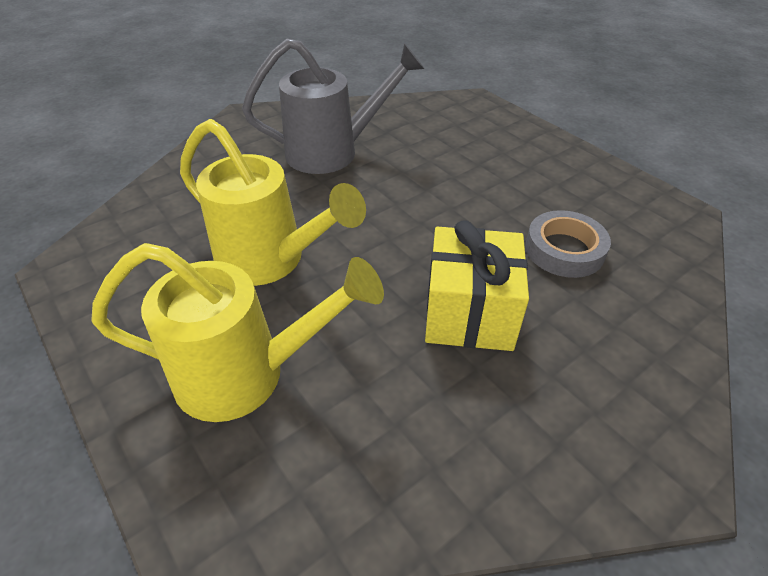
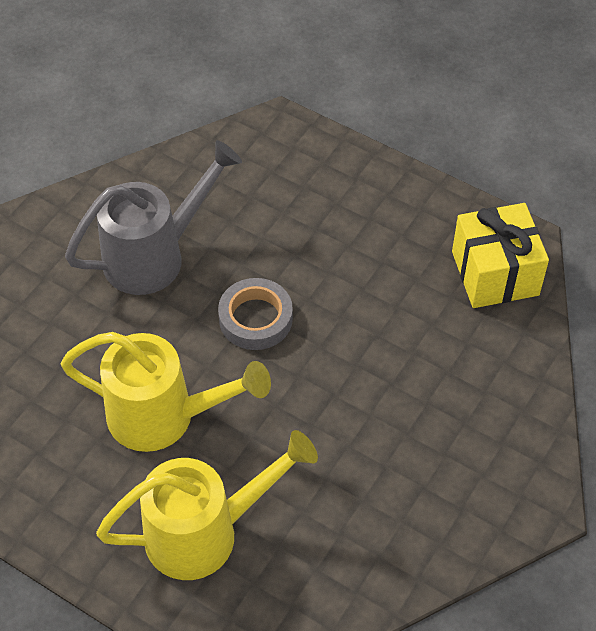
camera: 20 degrees left, 10 degrees up
(469, 313) = (363, 416): yellow gift -> yellow gift (495, 273)
(564, 250) = (426, 321): grey tape -> grey tape (255, 318)

